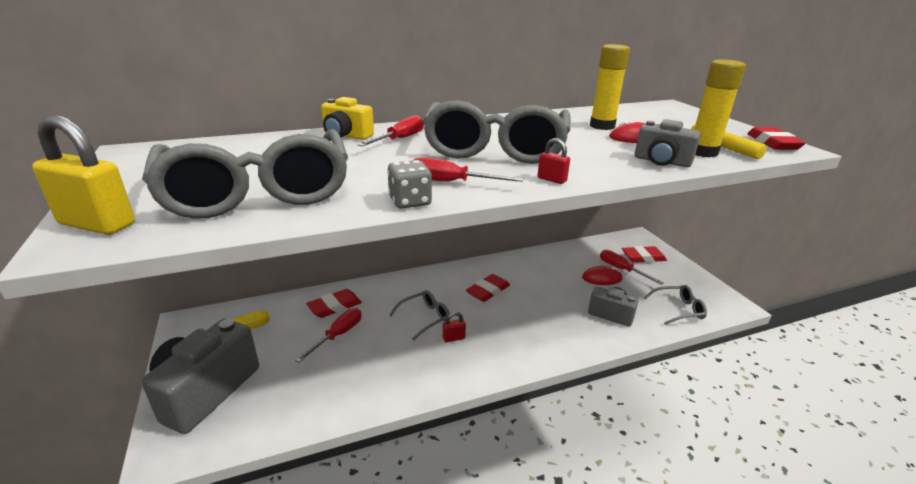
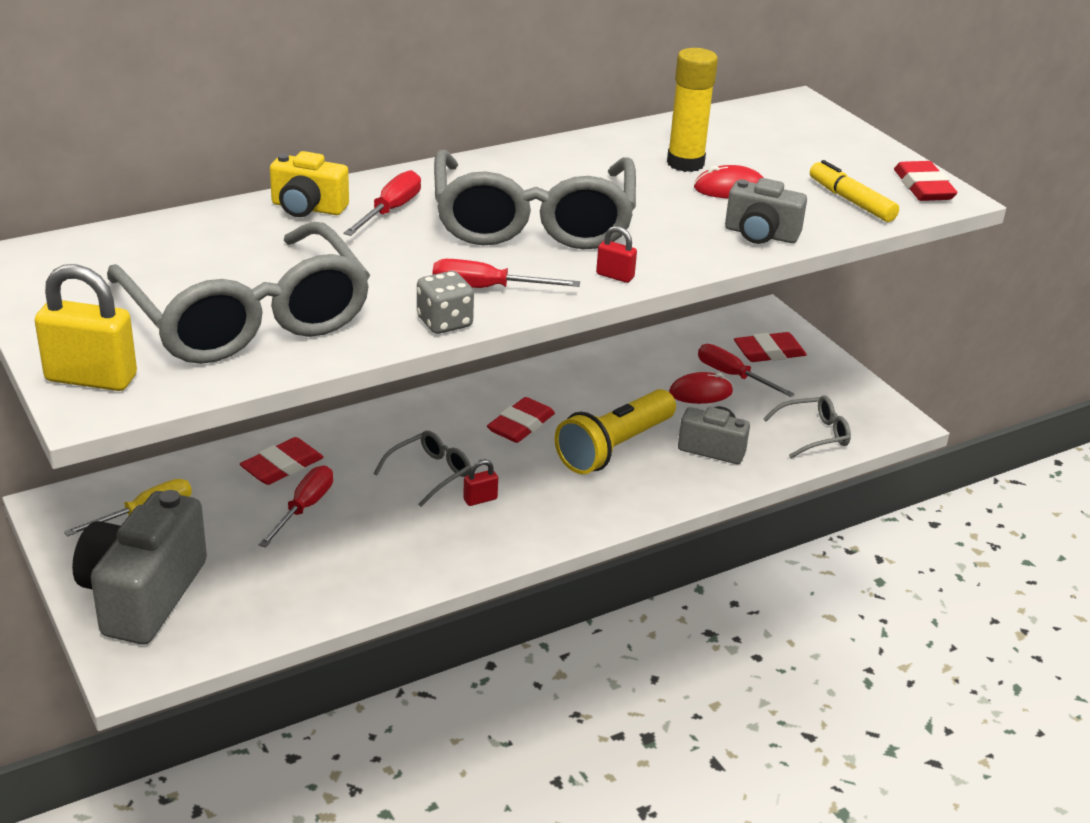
camera: 10 degrees left, 5 degrees up
(546, 309) = (614, 448): none -> yellow flashlight
(702, 152) = (820, 212): yellow glue stick -> none

